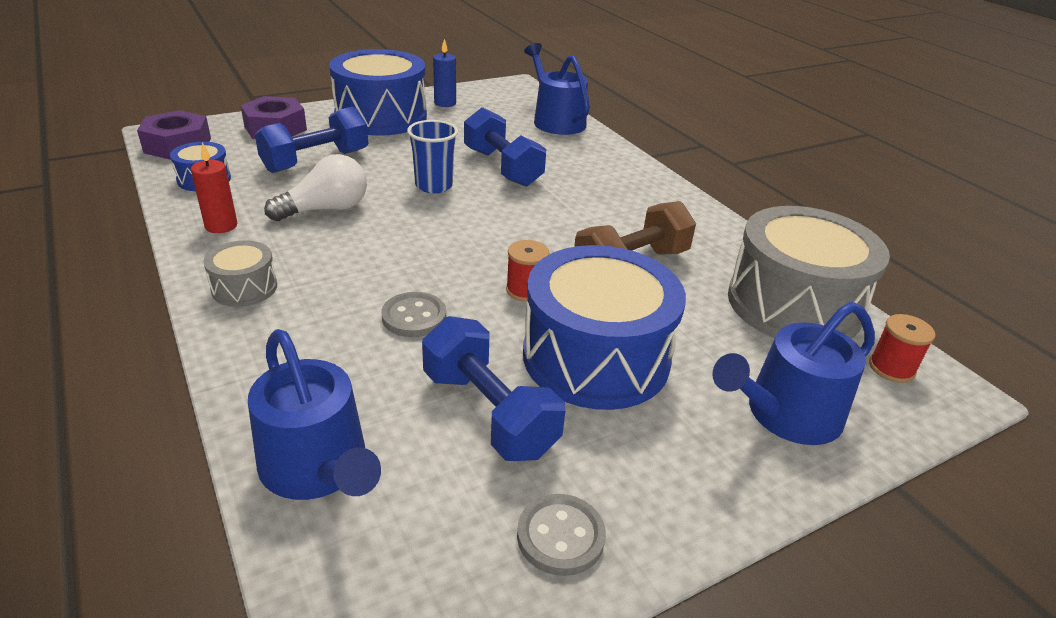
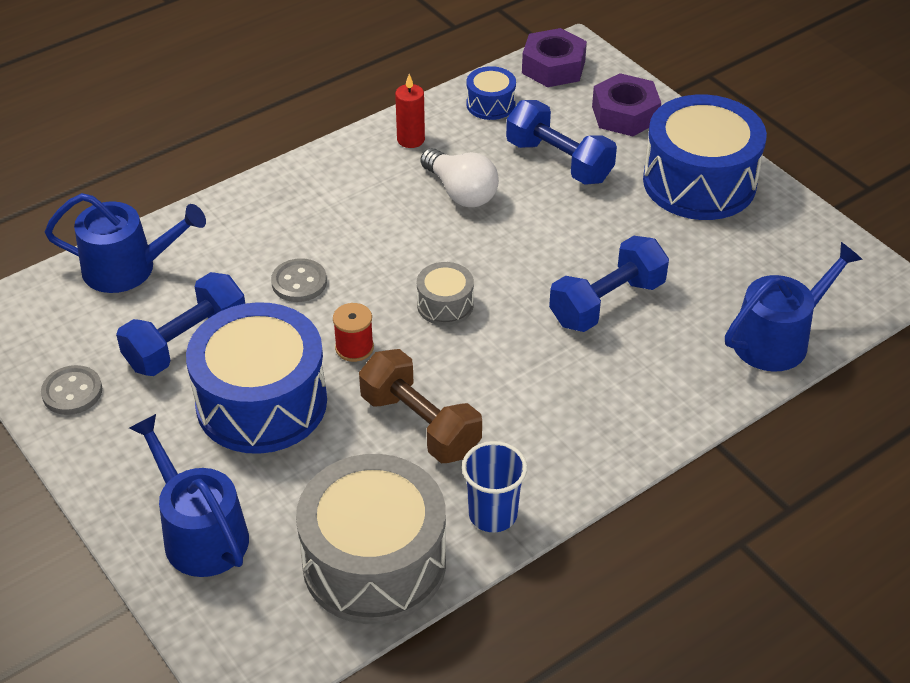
camera: 85 degrees right, 10 degrees up
(244, 288) = (320, 180): grey drum -> grey drum (445, 305)
(318, 468) = (128, 268): blue watering can -> blue watering can turned 135 degrees counterclockwise
(434, 186) = (538, 255): blue cup -> blue cup (493, 514)
(445, 103) = (775, 227): blue candle -> none
(891, 368) = (276, 632): red spool -> none

